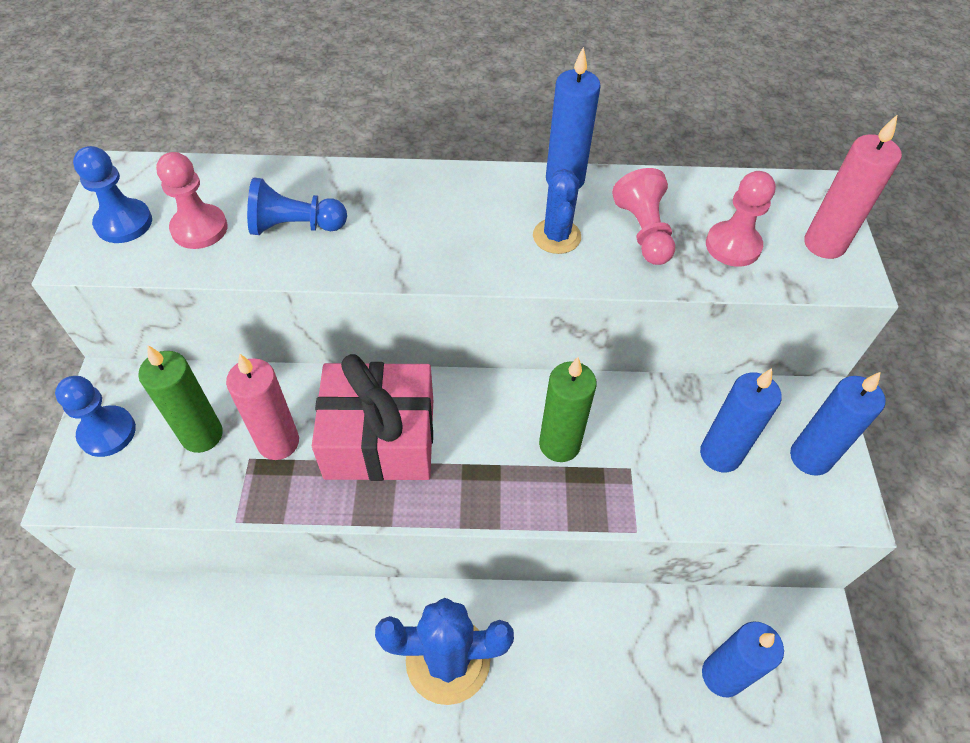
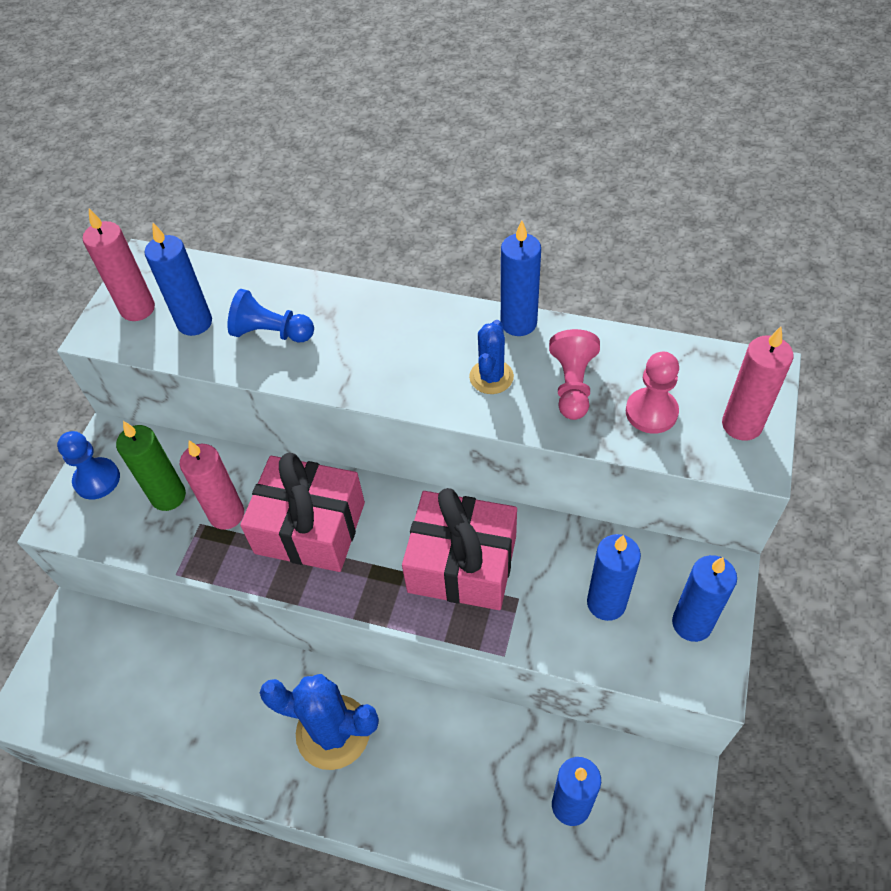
camera: 20 degrees right, 0 degrees up
(124, 223) = (138, 309): blue pawn -> pink candle
(199, 228) = (194, 323): pink pawn -> blue candle
(559, 444) = (462, 564): green candle -> pink gift

